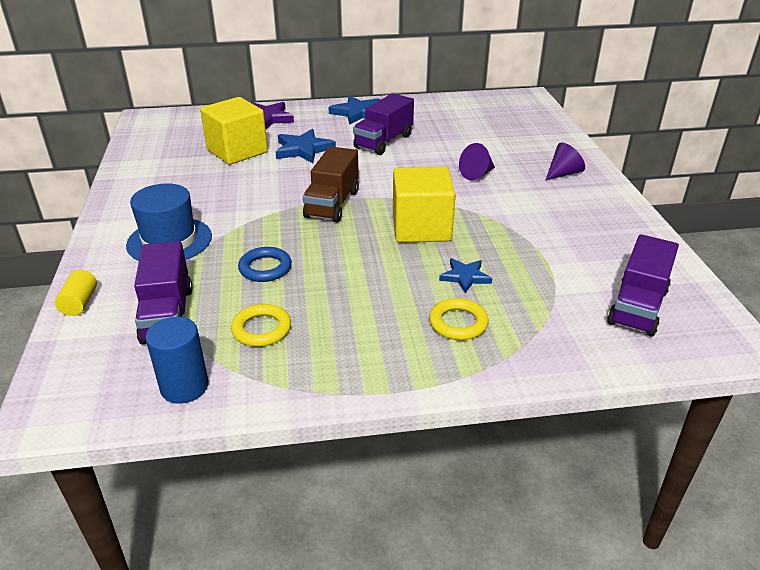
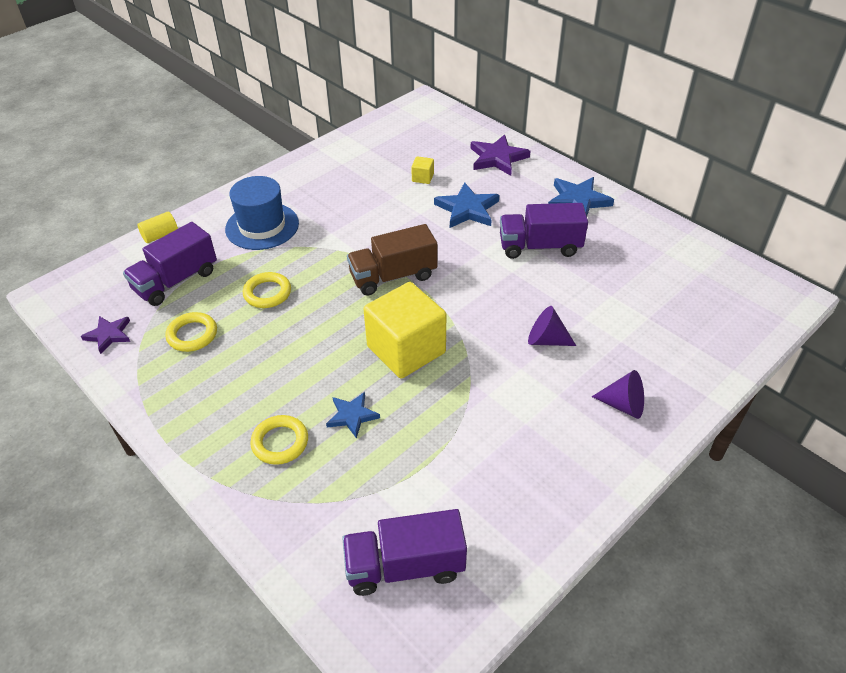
camera: 55 degrees right, 10 degrees up
(184, 387) = (109, 335): blue cylinder -> purple star
(237, 151) = (422, 178): yellow cube -> yellow cube, size x0.40
(265, 268) = (267, 293): blue ring -> yellow ring

